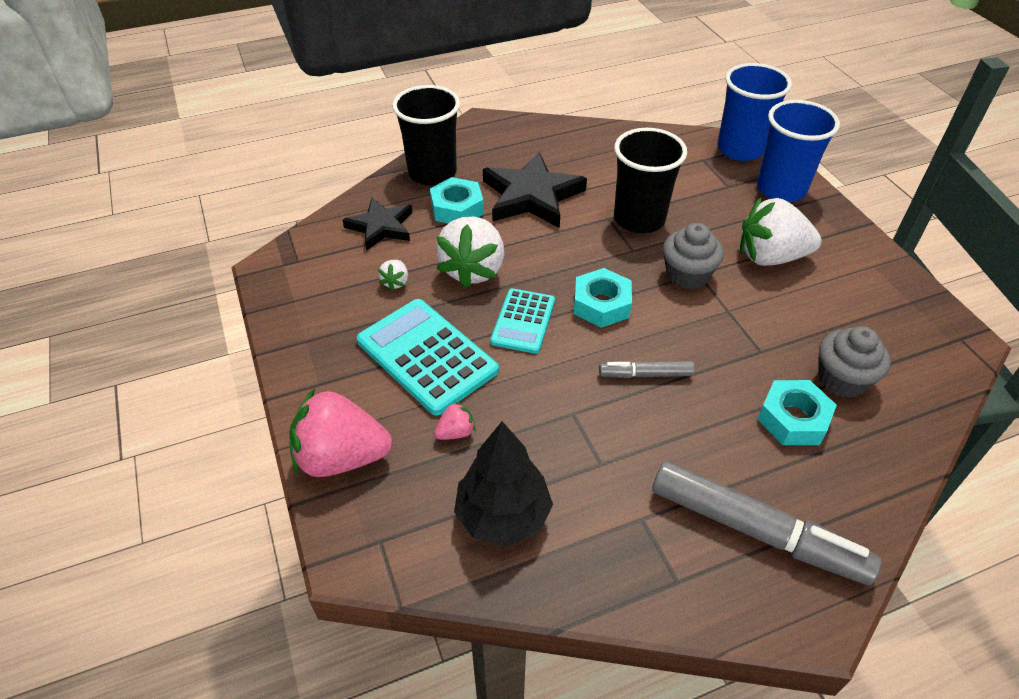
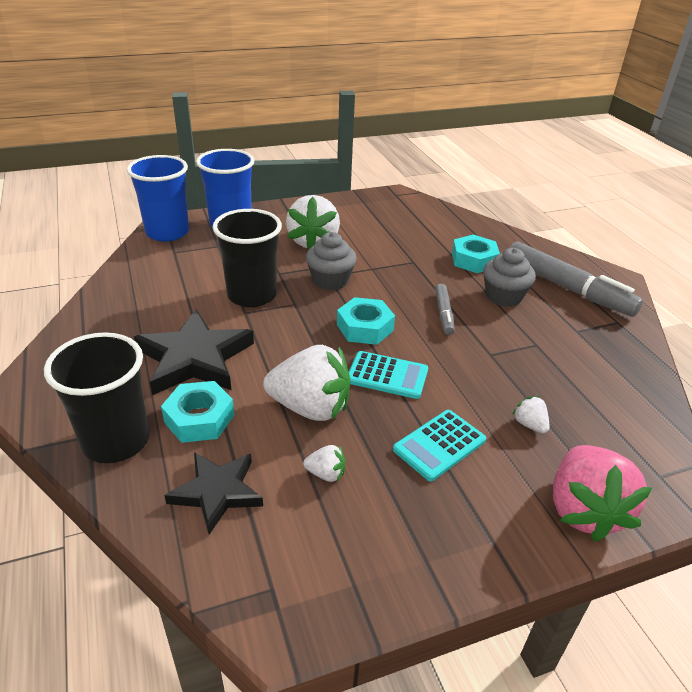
camera: 90 degrees left, 10 degrees down
(427, 356) = (439, 445): turquoise calculator -> turquoise calculator, size x0.61
(455, 432) = (529, 424): pink strawberry -> white strawberry
(503, 515) = (602, 398): black tree -> none
(755, 530) = (567, 288): grey marker -> grey marker turned 105 degrees clockwise
(842, 379) = (436, 237): grey cupcake -> grey cupcake (503, 296)

